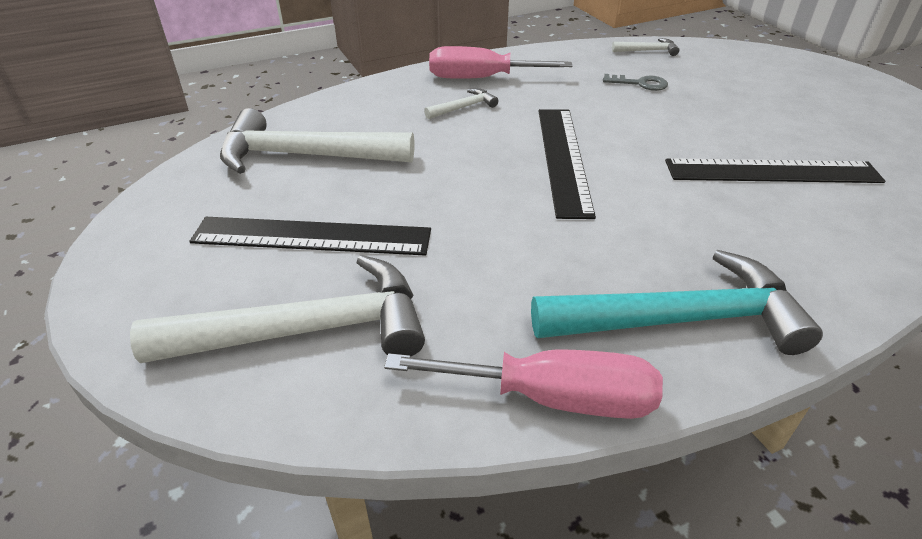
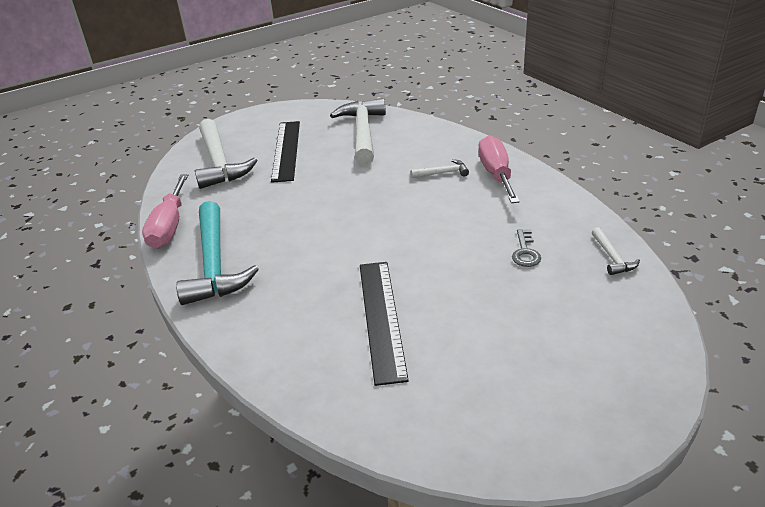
camera: 85 degrees right, 5 degrees down
(464, 107) = (443, 173): white hammer -> white hammer turned 60 degrees counterclockwise
(563, 158) = (379, 218): black ruler -> none

